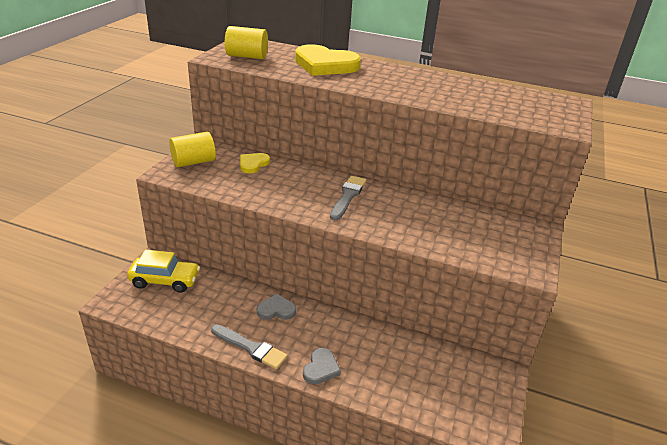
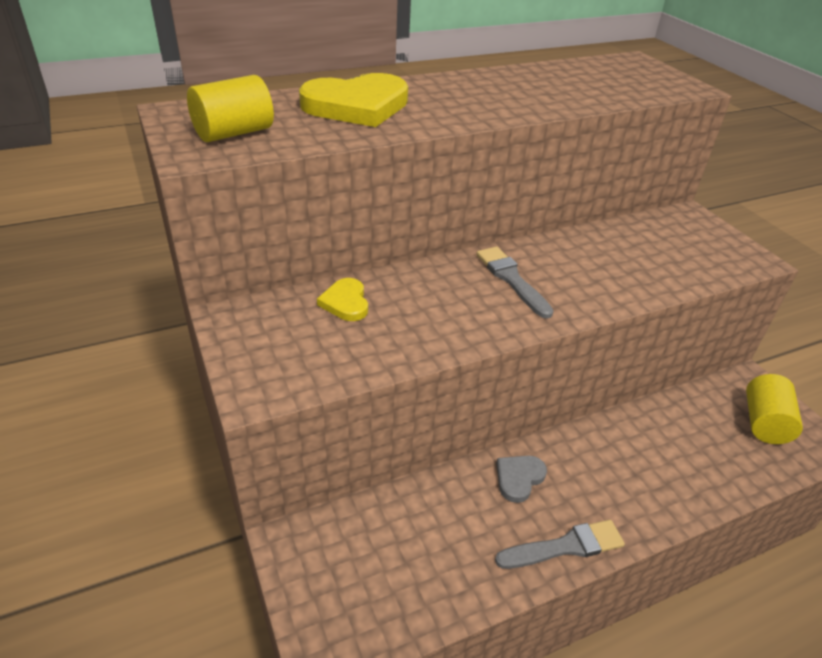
camera: 45 degrees left, 5 degrees up
(165, 280) = (346, 554): yellow car -> none
(193, 162) = (264, 348): yellow cylinder -> yellow cylinder (764, 423)
(321, 368) = (650, 505): grey heart -> none

